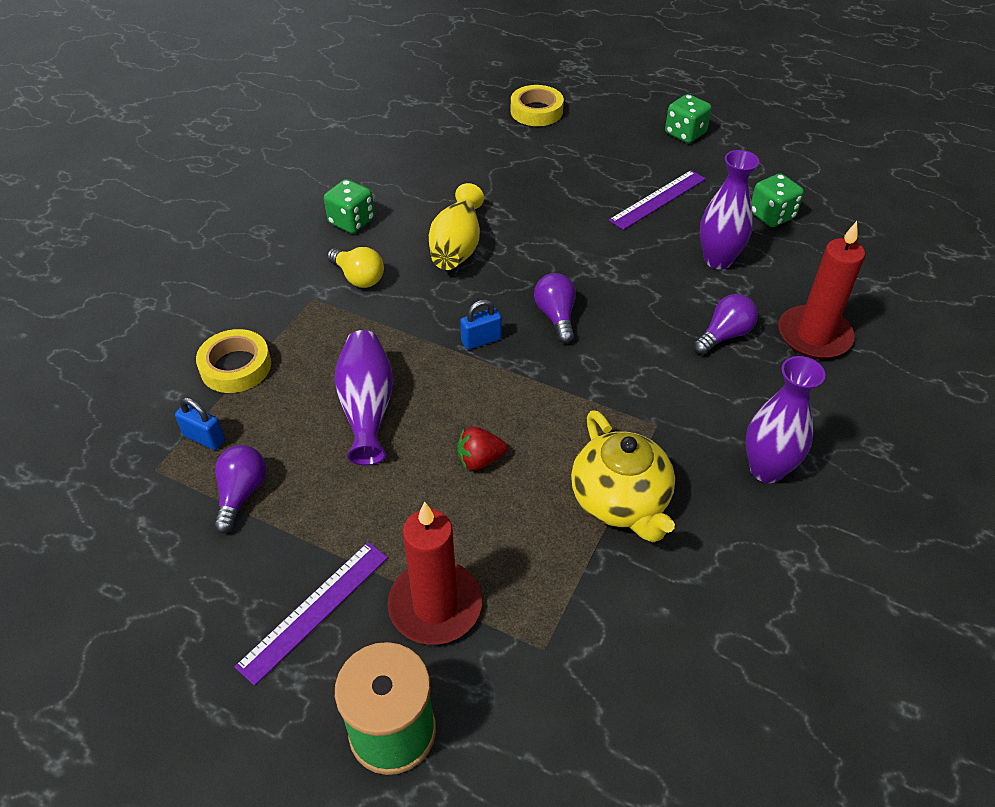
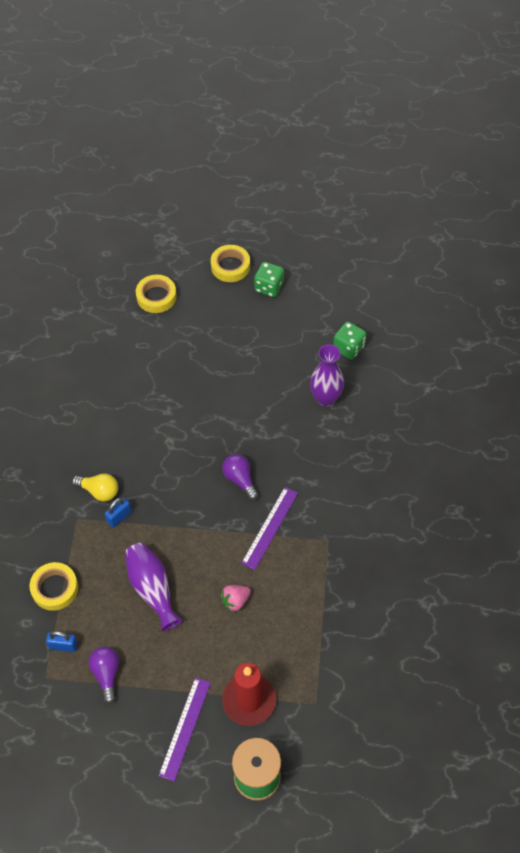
camera: 20 degrees left, 10 degrees up
(351, 221) = (71, 444): green dice -> none
(457, 246) = (153, 443): yellow vase -> none
(480, 460) = (235, 601): red strawberry -> pink strawberry
(481, 340) = (201, 514): blue padlock -> blue padlock (119, 517)
(621, 501) = (325, 599): yellow teapot -> none
(643, 105) = (230, 266): none -> yellow tape
(658, 199) = (271, 357): purple ruler -> purple ruler (270, 527)
(724, 335) = (347, 459): purple light bulb -> none
(766, 469) = (398, 549): purple vase -> none
(814, 335) = (400, 441): red candle -> none

